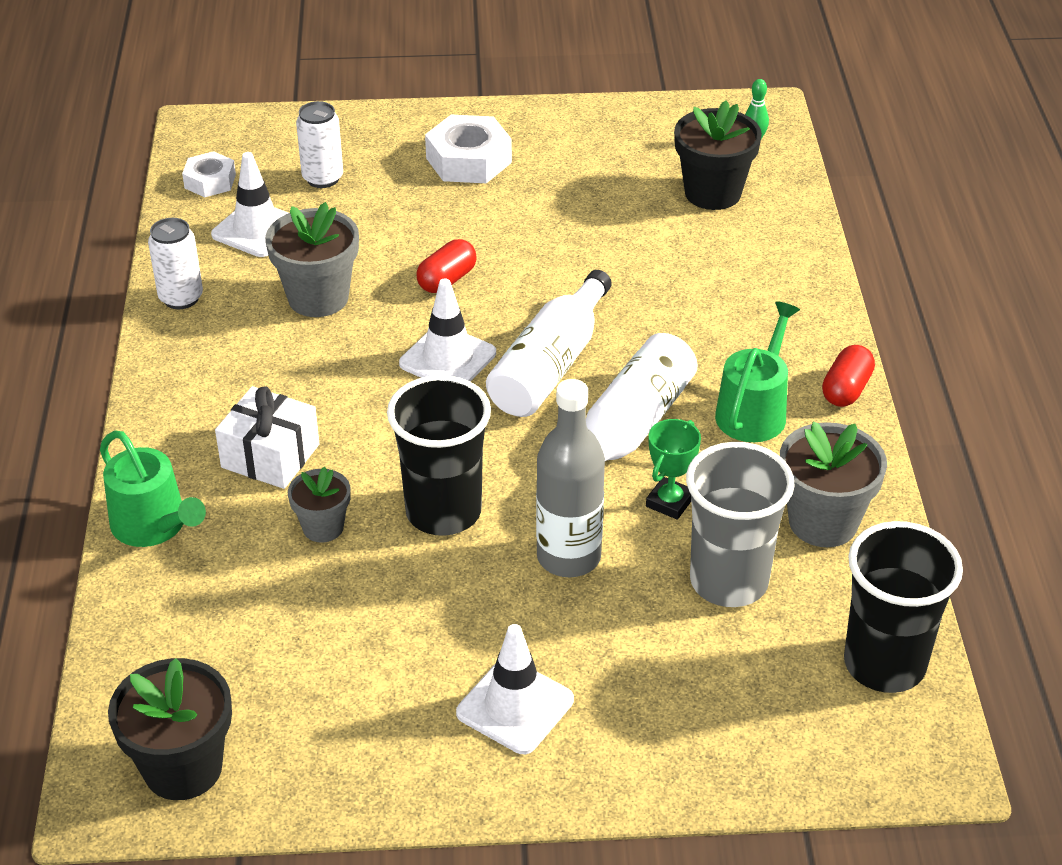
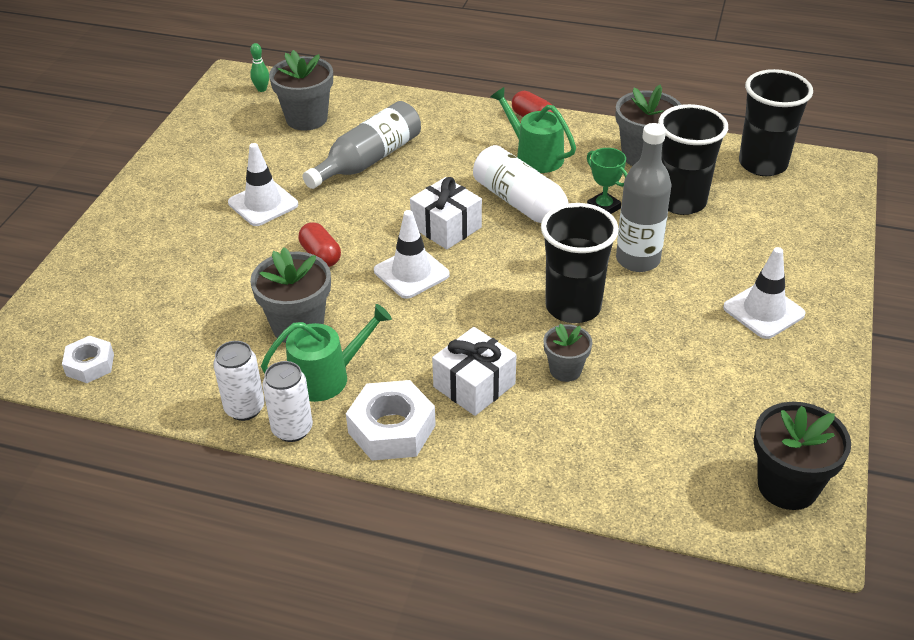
camera: 70 degrees left, 0 degrees up
(154, 525) = (525, 467): green watering can -> green watering can (326, 377)
(257, 229) = (182, 347): white traffic cone -> white traffic cone (263, 204)
(323, 178) = (141, 296): white can -> white can (292, 429)
(468, 160) = (181, 215): white nut -> white nut (391, 429)
(550, 366) = (446, 227): white bottle -> white gift
(654, 266) = (368, 160): none -> grey bottle
(712, 193) = (306, 119): black flower pot -> grey flower pot
(729, 581) = (681, 201): grey cup -> black cup

